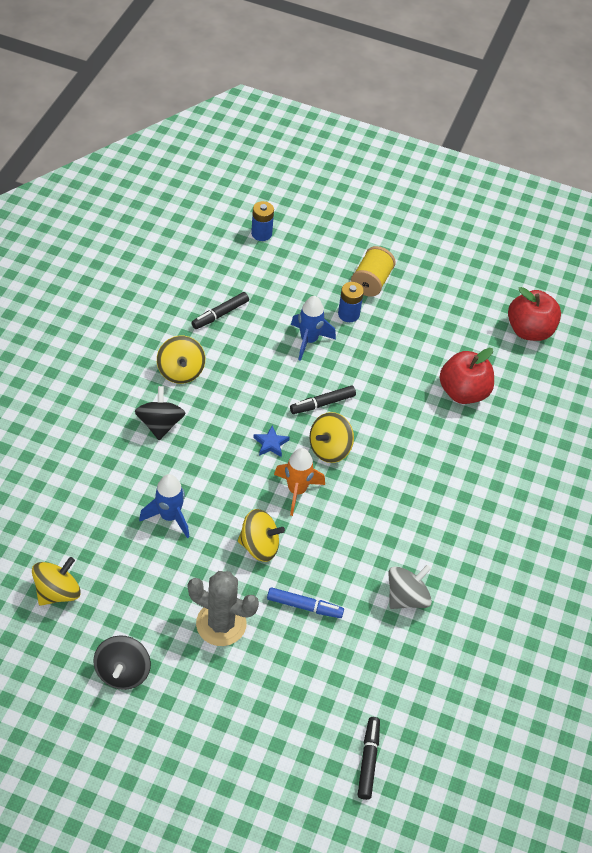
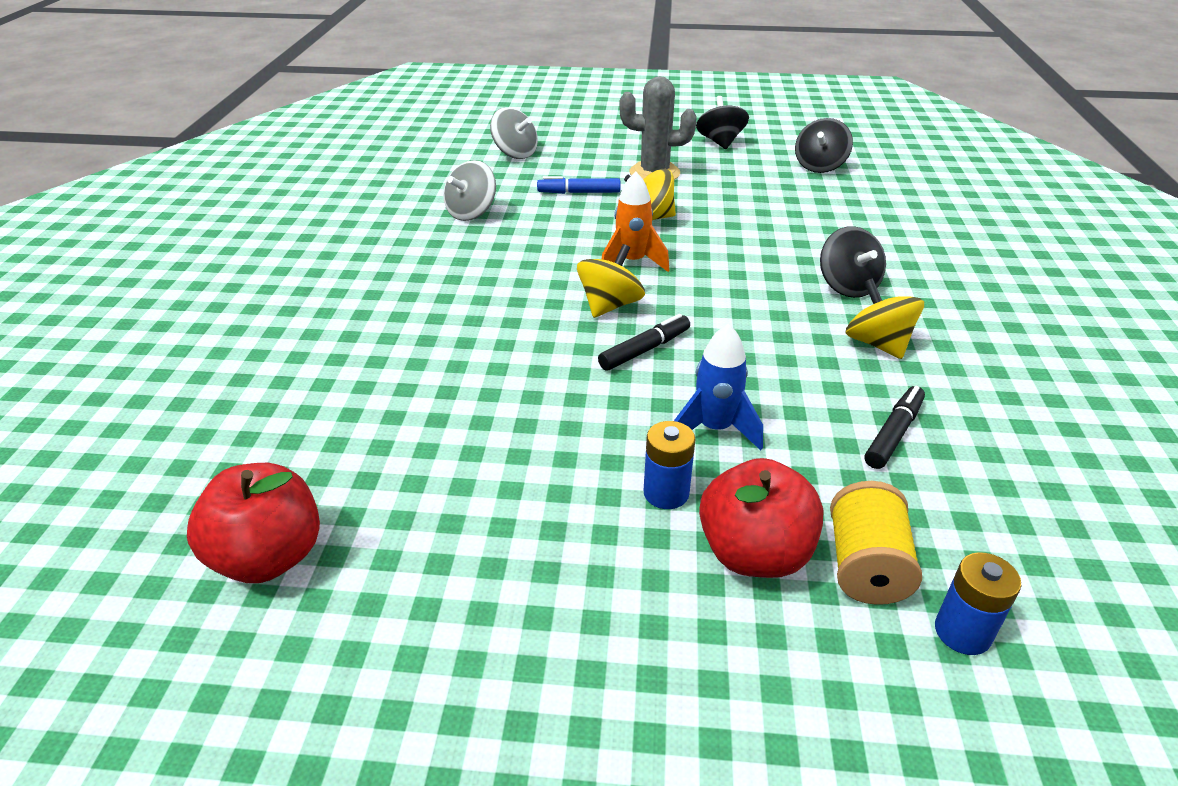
camera: 170 degrees right, 15 degrees down
(57, 592) = (819, 166): yellow spinning top -> black spinning top
(169, 517) = (762, 221): blue rocket -> none
(271, 444) = (691, 295): blue star -> none
(346, 707) = (515, 153): none -> grey spinning top
(368, 760) = (487, 137): black marker -> none
(371, 282) = (648, 577): yellow spool -> yellow spool (865, 566)
(463, 392) = (416, 412): red apple -> red apple (754, 553)

